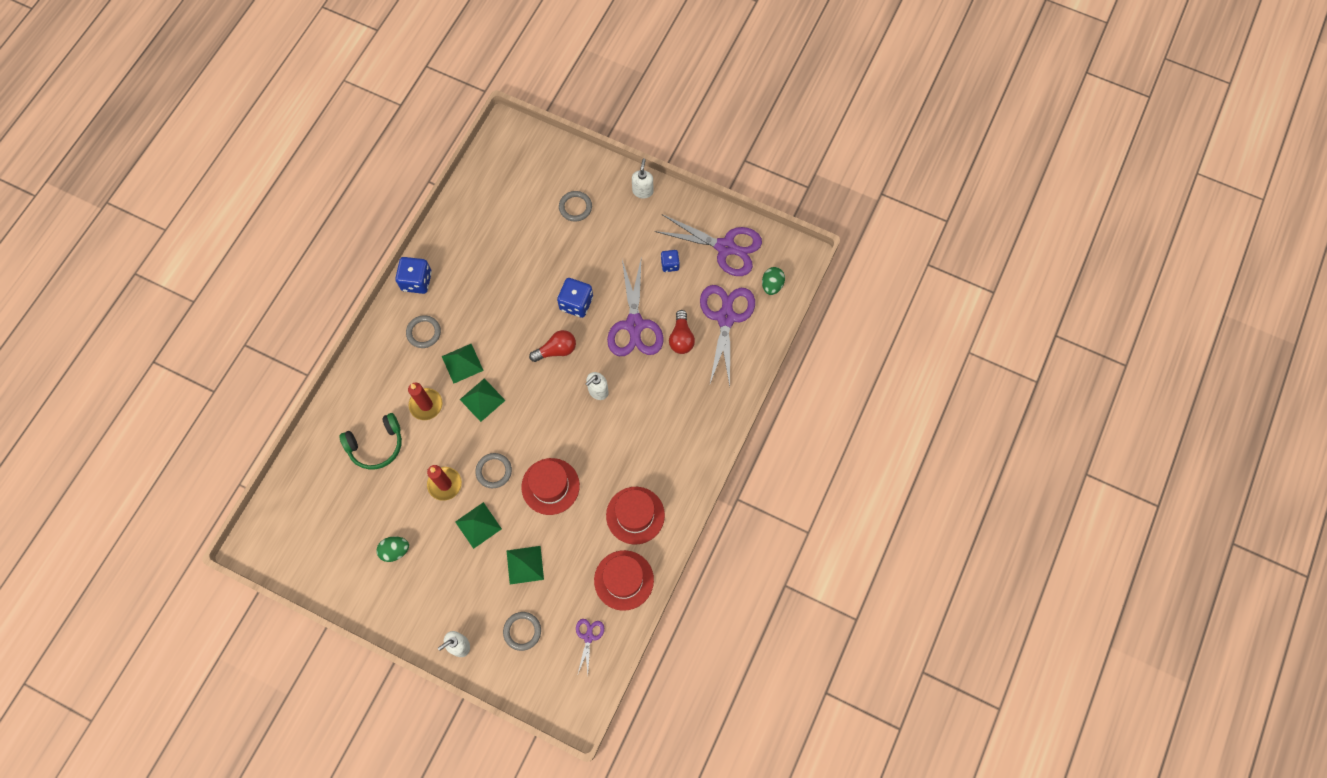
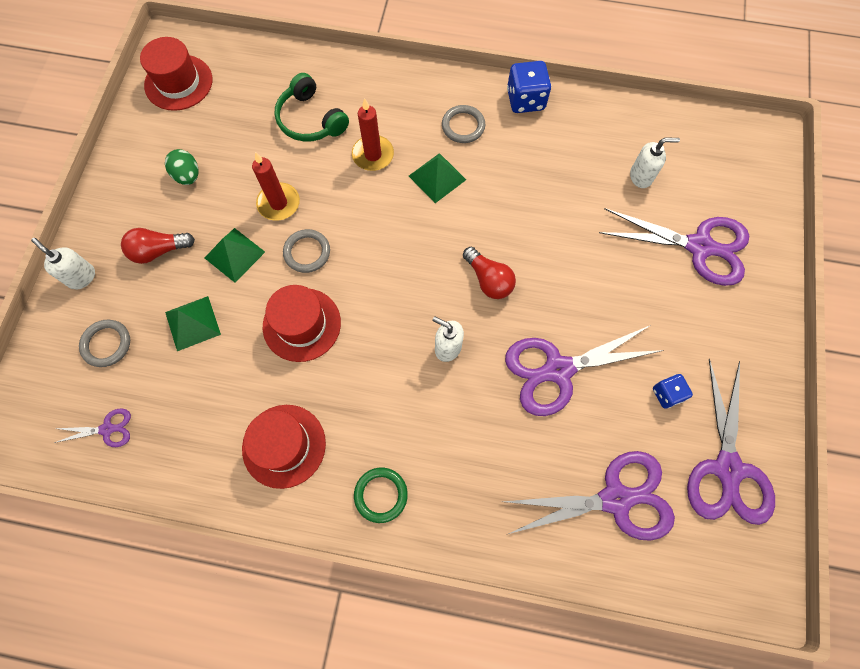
camera: 75 degrees right, 0 degrees up
(482, 399) = (396, 213): green pyramid -> none
(575, 207) = (699, 246): grey ring -> purple scissors
(576, 303) = (562, 286): blue dice -> none
(624, 580) = (190, 455): red hat -> red hat (178, 82)
(642, 191) = (763, 326): white soap dispenser -> white soap dispenser (641, 177)
(681, 338) = (561, 440): red light bulb -> red light bulb (159, 251)
(685, 459) = (381, 495): none -> green ring
(772, 285) = (695, 559): green egg -> none

